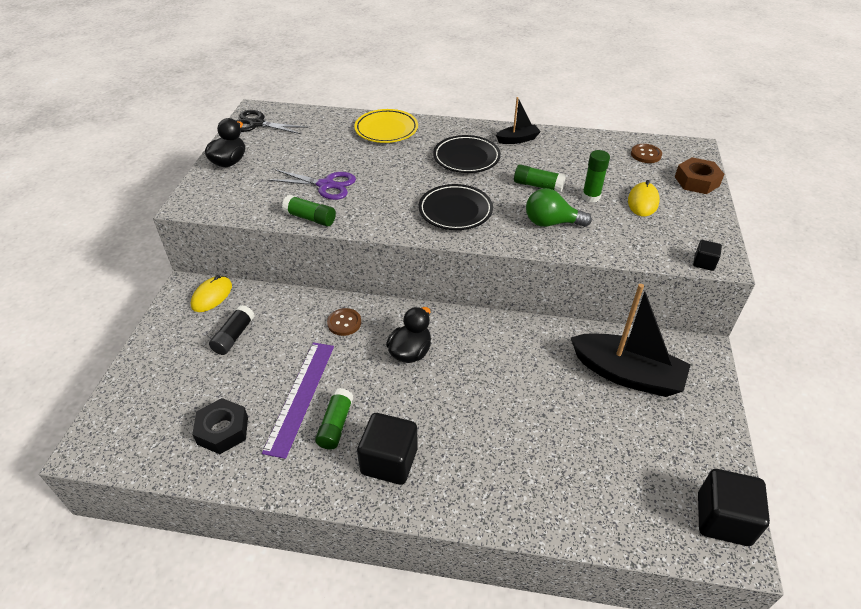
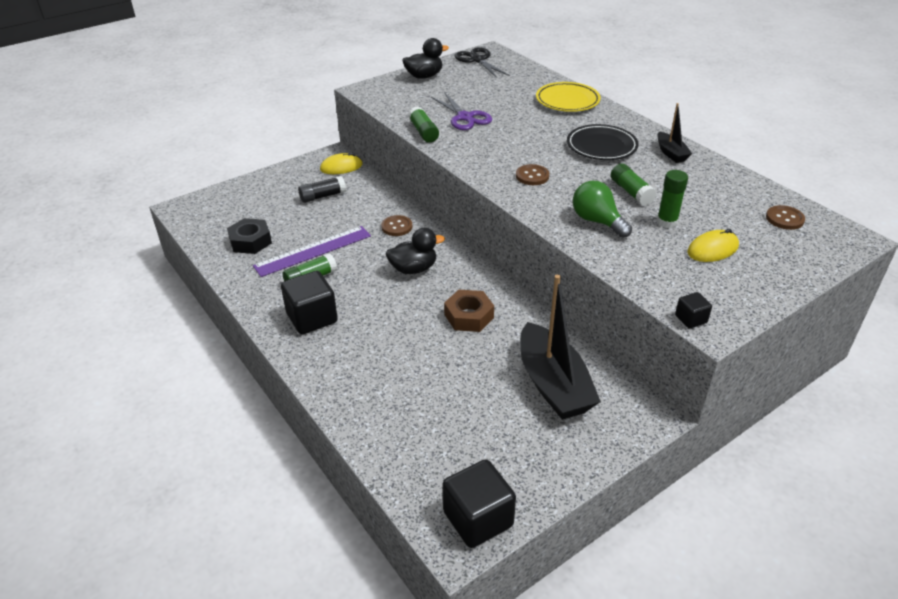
camera: 45 degrees right, 5 degrees down
(455, 211) = (532, 176): black plate -> brown button
(517, 139) = (671, 153): black boat -> black boat turned 45 degrees clockwise
(697, 181) = (803, 263): brown nut -> brown nut (469, 316)

